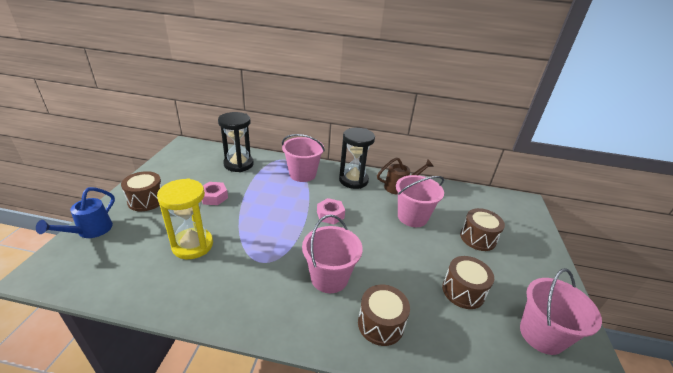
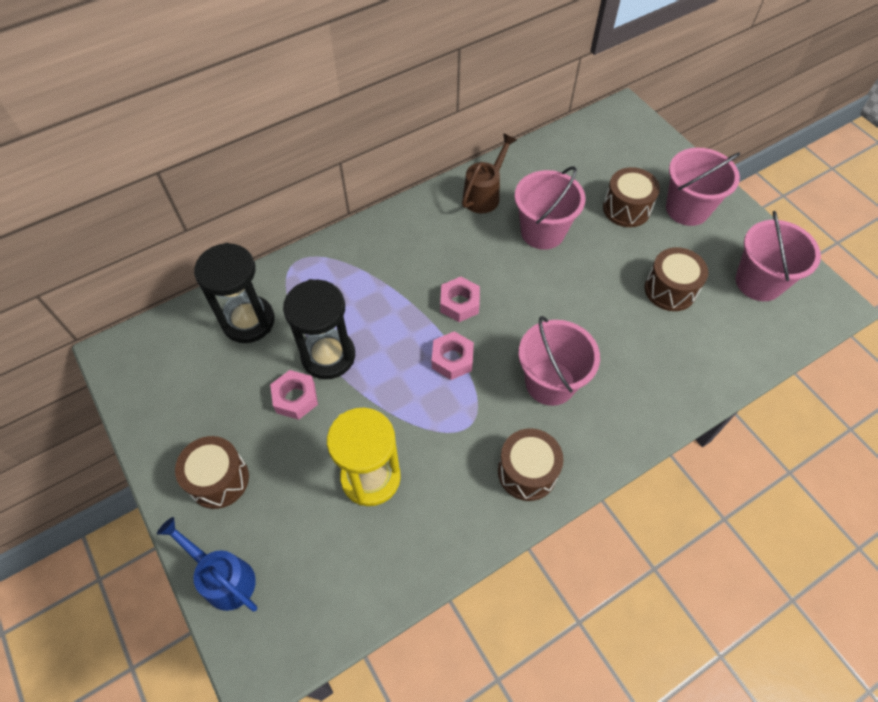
camera: 40 degrees left, 25 degrees up
(90, 231) = (223, 577): blue watering can -> blue watering can turned 150 degrees clockwise
(295, 231) = (452, 359): none -> pink nut
(302, 174) = (352, 268): pink bucket -> pink bucket (687, 209)
(353, 180) = (423, 227): black hourglass -> black hourglass (328, 356)
(380, 324) = (641, 388): brown drum -> brown drum (527, 472)

